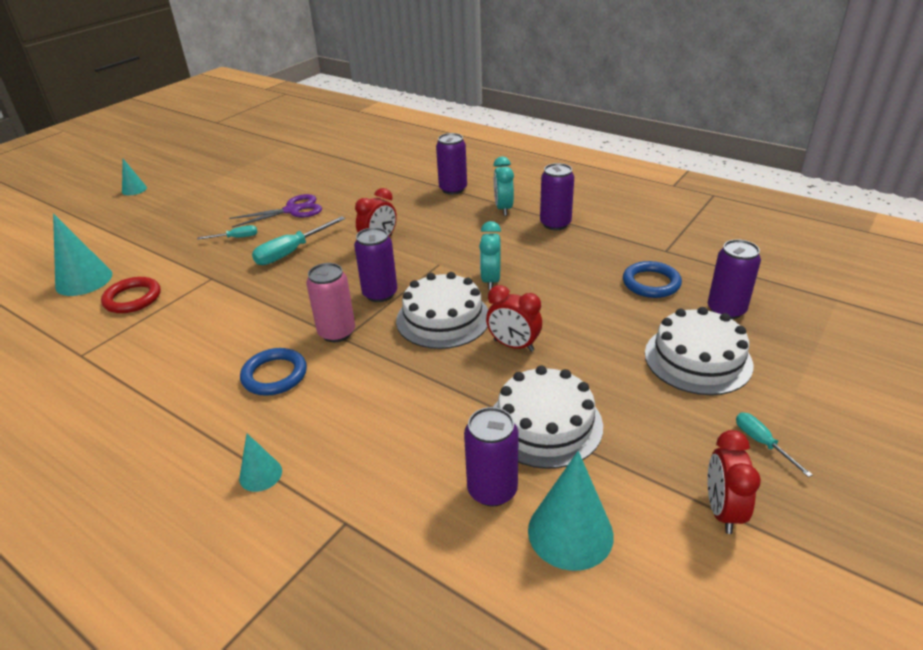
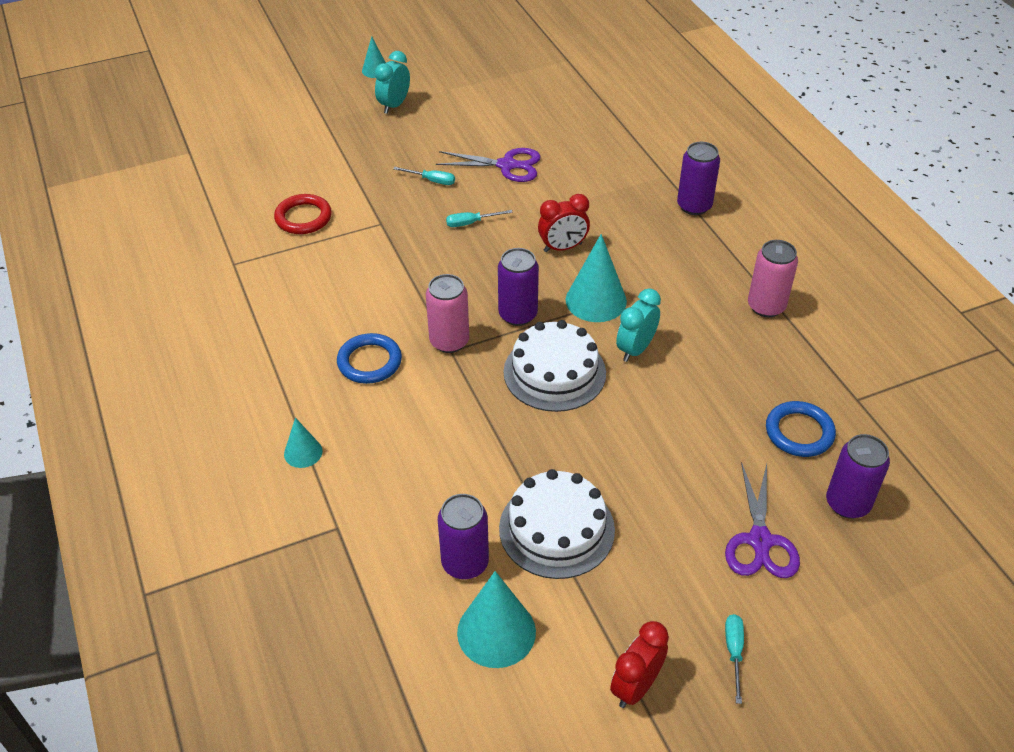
camera: 30 degrees right, 10 degrees up
(84, 280) = (275, 176): turquoise cone -> turquoise cone (596, 300)
(291, 252) = (471, 223): turquoise screwdriver -> turquoise screwdriver, size x0.56
(503, 209) = (726, 259): turquoise clock -> turquoise clock (394, 105)
(513, 345) = (596, 435): red clock -> none
(555, 224) = (766, 306): purple can -> pink can
(697, 359) = (760, 541): white cake -> purple scissors

